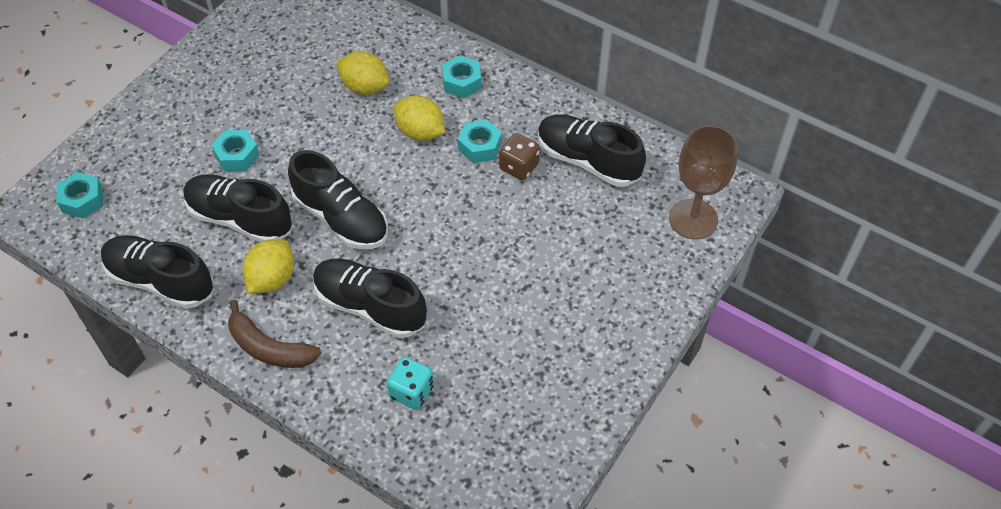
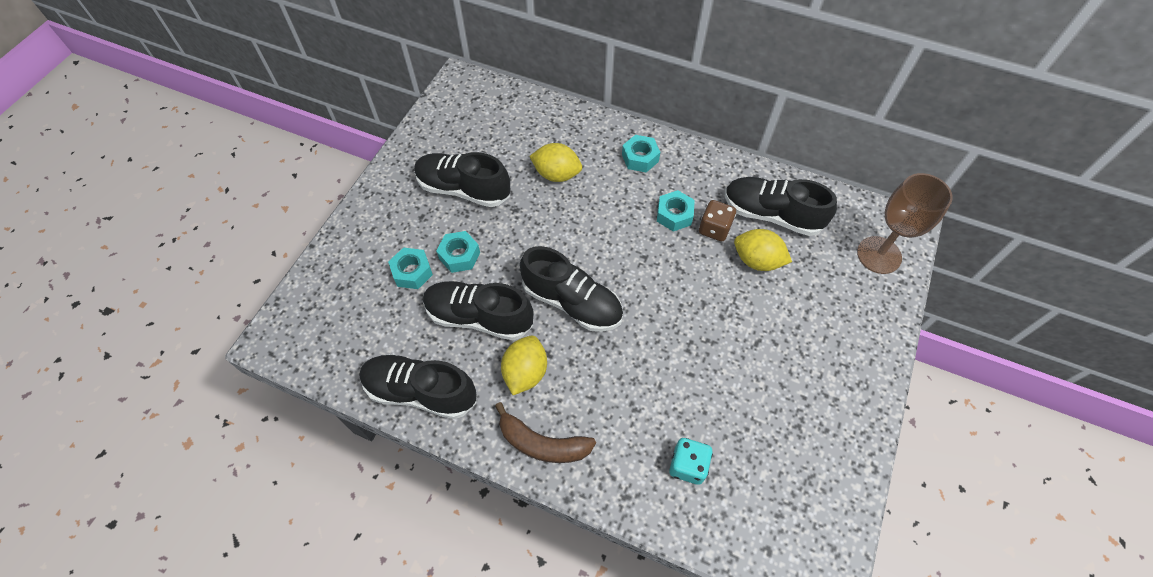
camera: 10 degrees left, 5 degrees up
(82, 200) = (325, 321): turquoise nut -> turquoise nut (412, 272)
(370, 306) = (624, 385): black shoe -> black shoe (463, 189)
(420, 132) = (618, 209): yellow lemon -> yellow lemon (757, 261)

